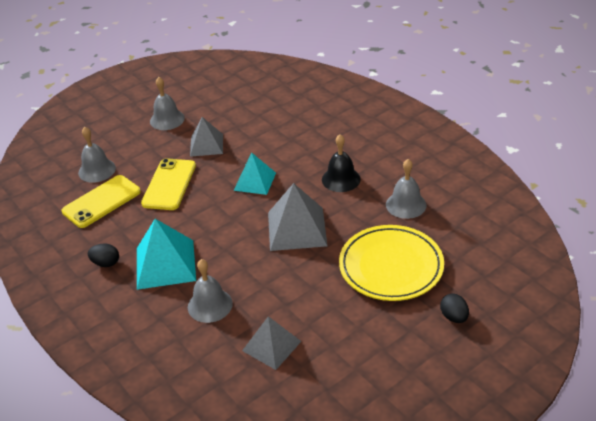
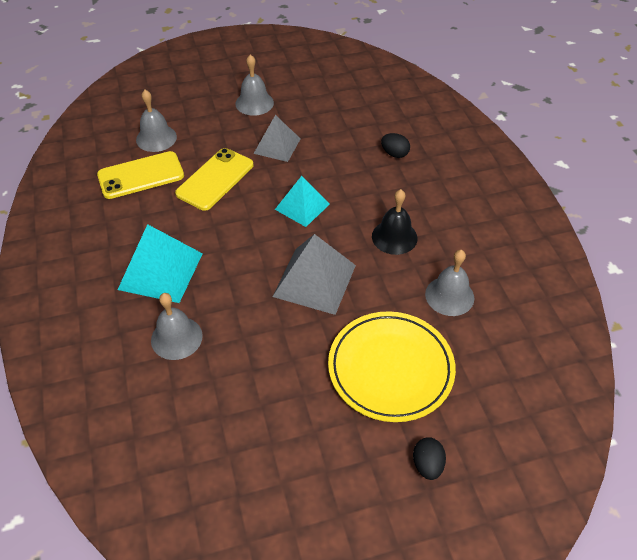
camera: 20 degrees right, 10 degrees up
(106, 263) = (106, 247): black egg -> black egg (394, 154)
(271, 346) = (210, 414): grey pyramid -> none

